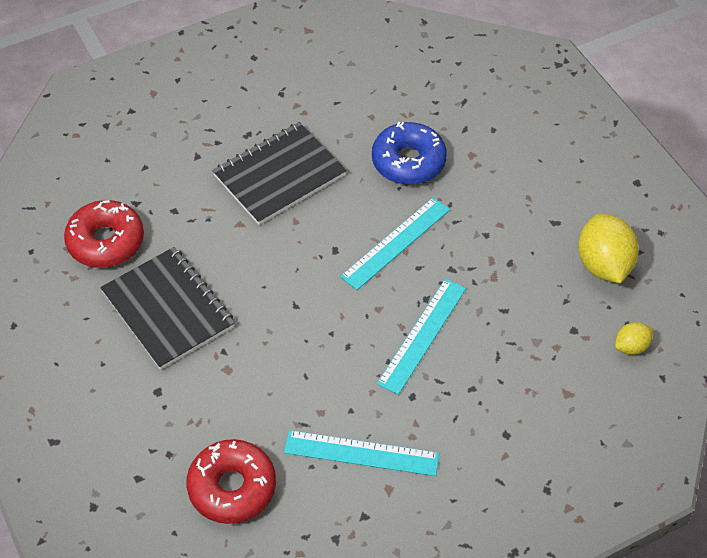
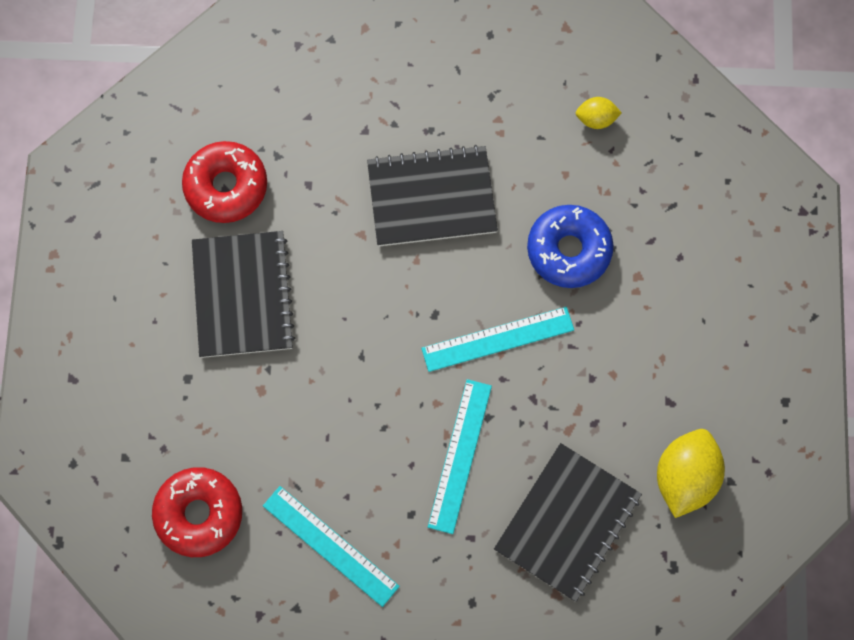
camera: 30 degrees right, 20 degrees up
(422, 335) = (460, 455): turquoise ruler -> turquoise ruler turned 45 degrees counterclockwise
(539, 339) = (567, 523): none -> black notebook
(631, 347) = (650, 581): yellow lemon -> yellow lemon (596, 119)

